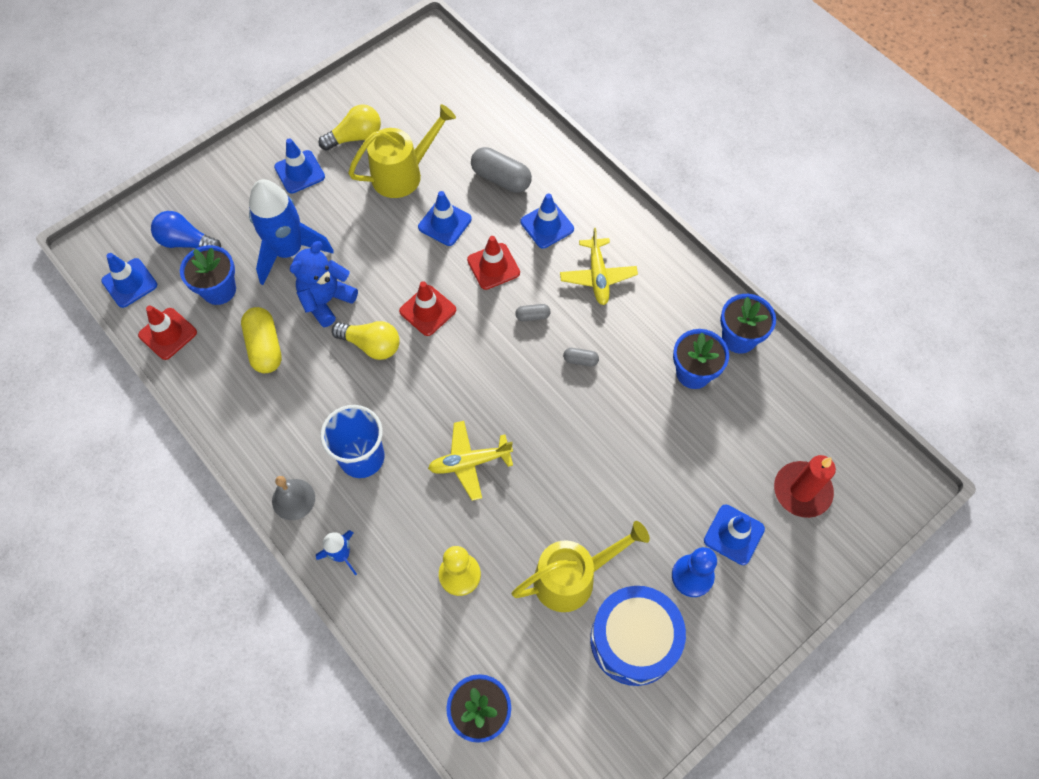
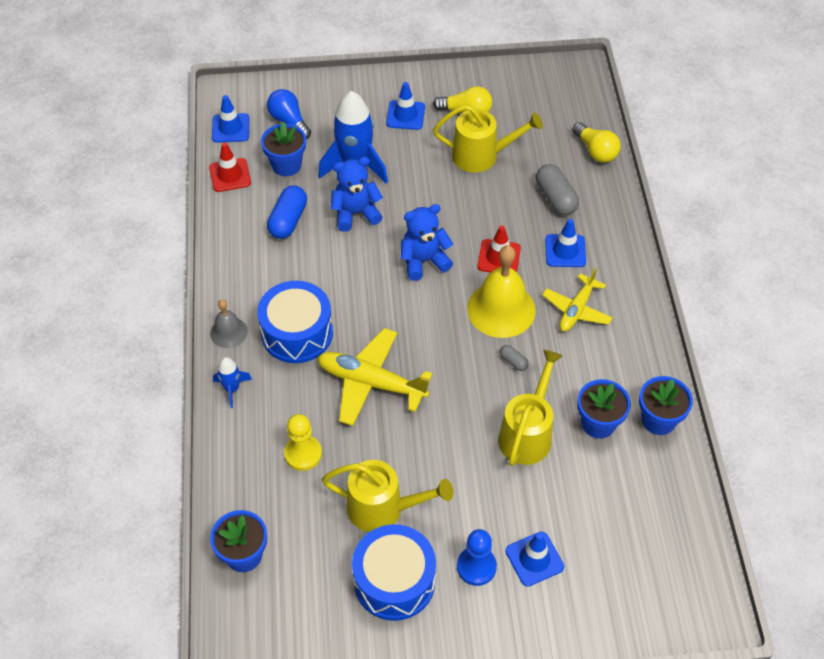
camera: 35 degrees right, 10 degrees down
(265, 347) = (288, 220): yellow capsule -> blue capsule
(362, 457) = (297, 333): blue cup -> blue drum
(371, 345) = (364, 261): yellow light bulb -> yellow light bulb (595, 151)
(428, 310) = (424, 261): red traffic cone -> blue teddy bear
(445, 223) = (486, 207): blue traffic cone -> none
(469, 462) = (371, 383): yellow plane -> yellow plane, size x1.53
(532, 316) = (501, 309): grey capsule -> yellow bell
(642, 420) = (527, 433): none -> yellow watering can
(802, 491) = (618, 563): red candle -> none

